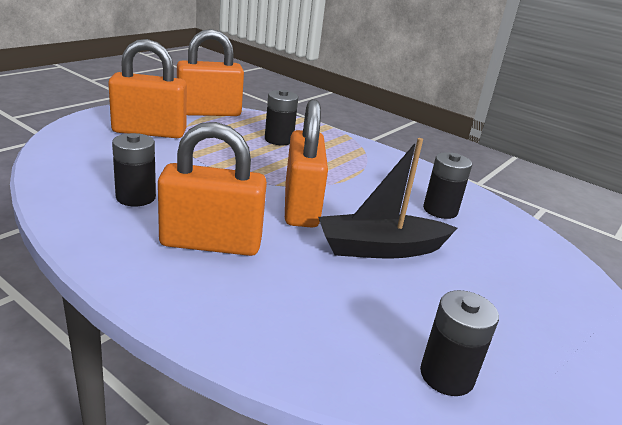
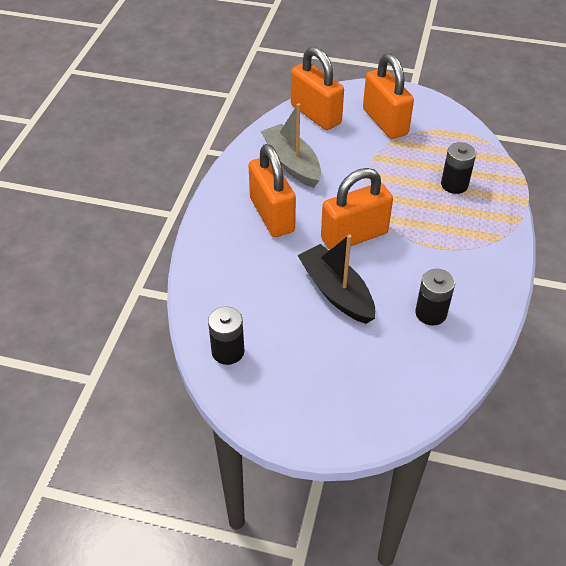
camera: 70 degrees right, 20 degrees up
(136, 197) = (292, 163): black battery -> grey boat
(209, 112) = (458, 129): orange padlock -> orange padlock (315, 114)

